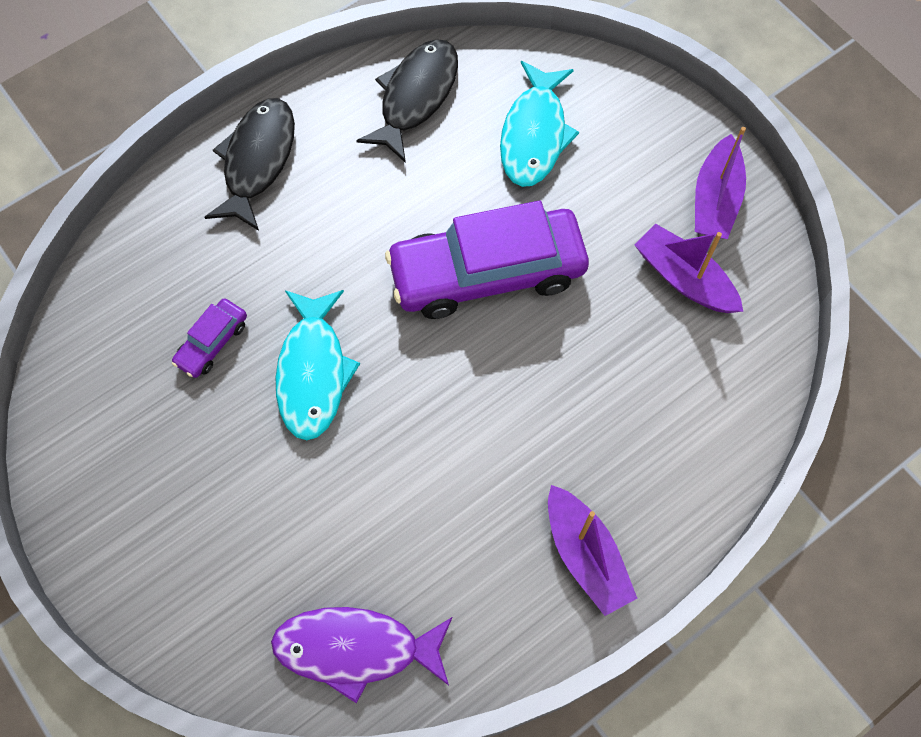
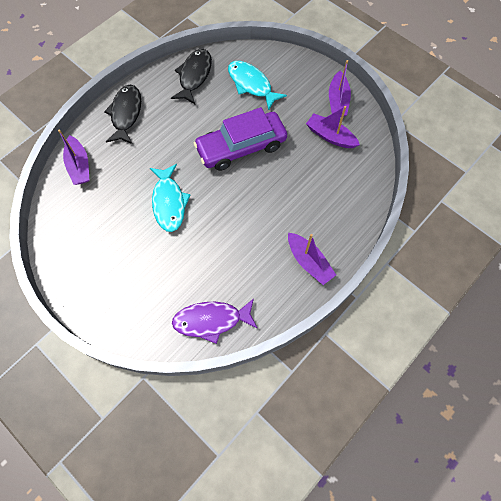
camera: 10 degrees left, 0 degrees up
(142, 261) = (79, 166): none -> purple boat
(212, 342) = (119, 197): purple car -> none
(534, 134) = (251, 84): turquoise fish -> turquoise fish turned 135 degrees clockwise

